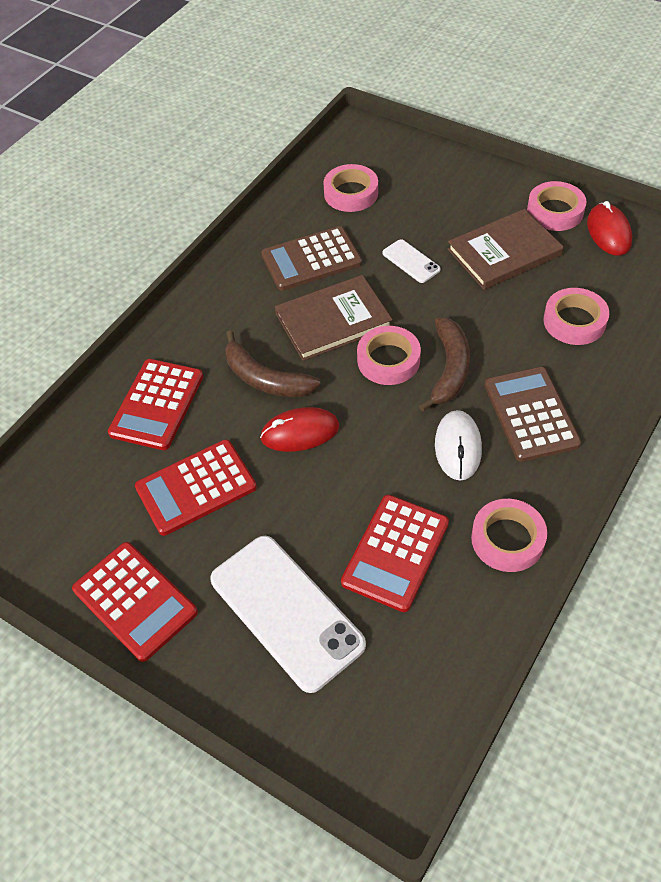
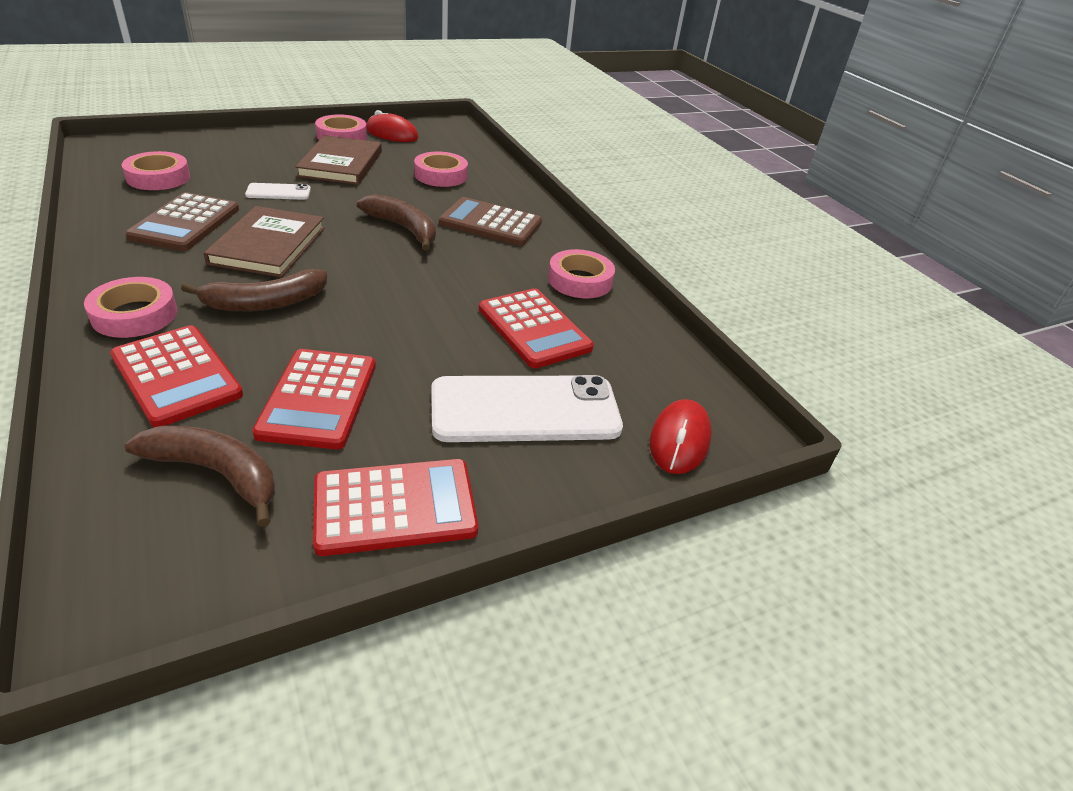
camera: 65 degrees left, 15 degrees down
(97, 494) = (217, 473): none -> brown banana
(300, 432) = (352, 314): red mouse -> red mouse (679, 440)
(388, 360) = (352, 244): pink tape -> pink tape (135, 315)
(458, 447) = (477, 259): white mouse -> none

